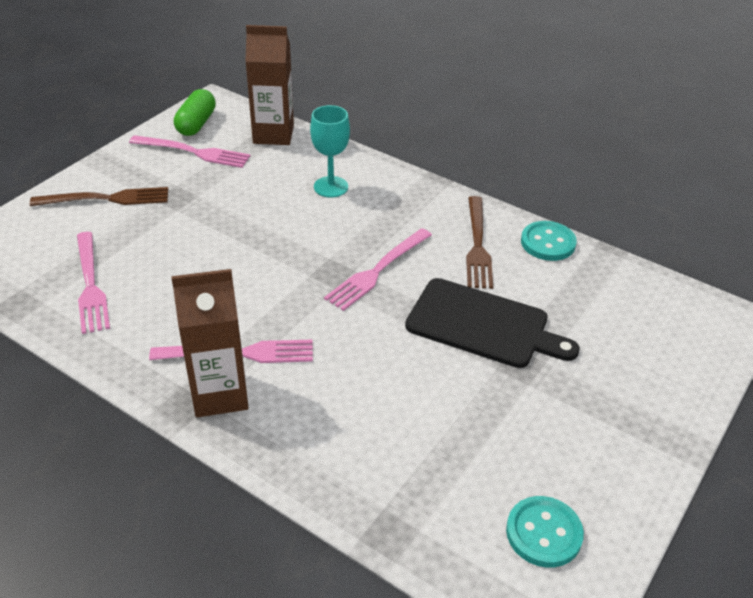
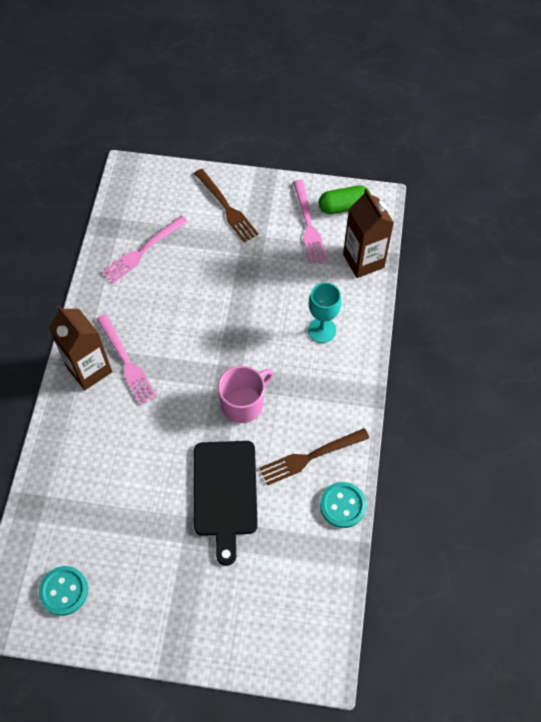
camera: 65 degrees right, 20 degrees up
(376, 271) = (243, 403): pink fork -> pink mug

